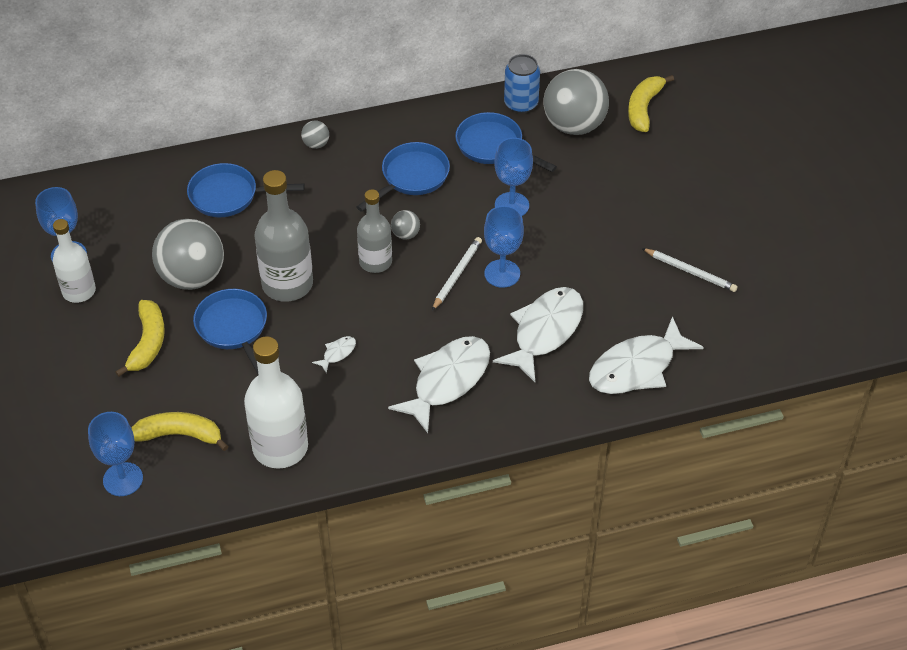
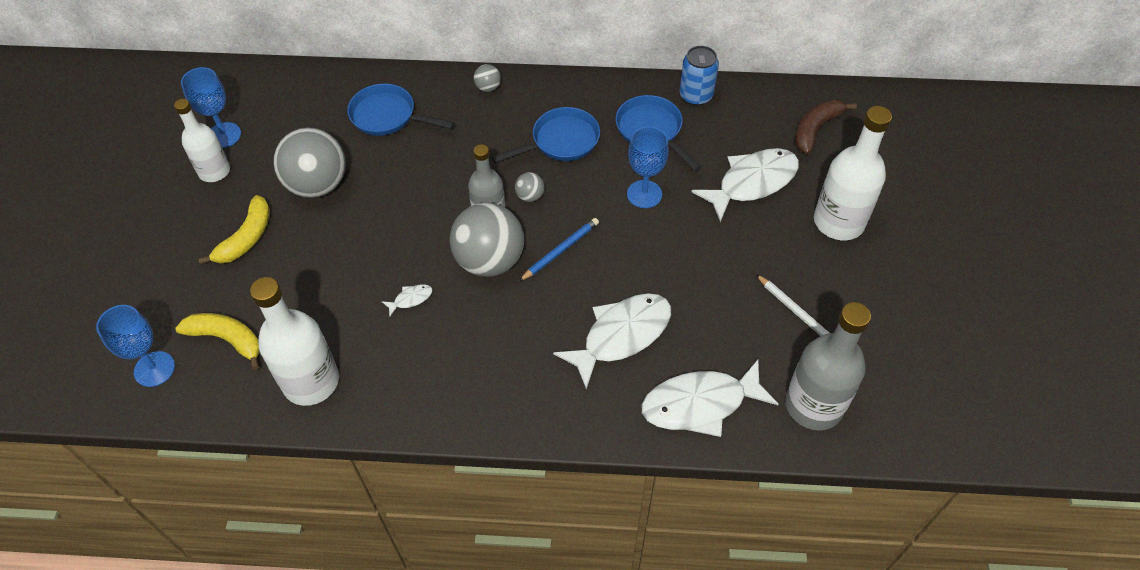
camera: 20 degrees right, 5 degrees up
(234, 329) = (328, 246): blue pan -> none
(287, 284) = (398, 216): grey bottle -> grey bottle (814, 405)
(447, 381) = (502, 360): white fish -> white fish (752, 183)
(457, 275) = (560, 251): white pencil -> blue pencil
(502, 273) = (605, 262): blue goblet -> none
(574, 125) = (739, 129): grey ball -> grey ball (489, 261)
(644, 108) = (816, 129): yellow banana -> brown banana
(695, 185) = (838, 222): none -> white bottle

